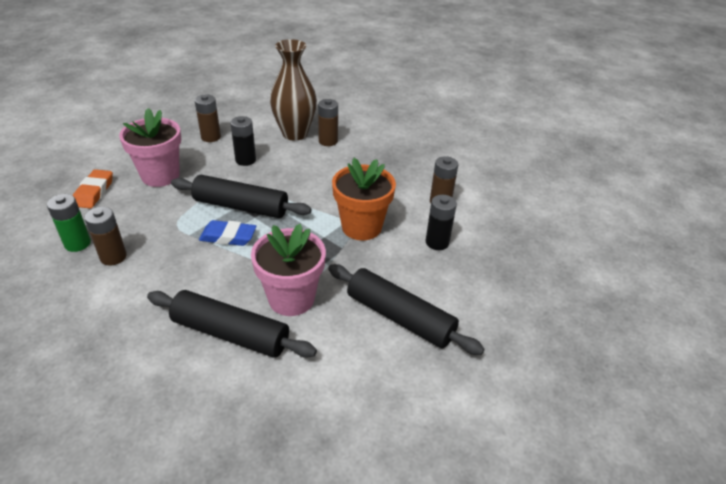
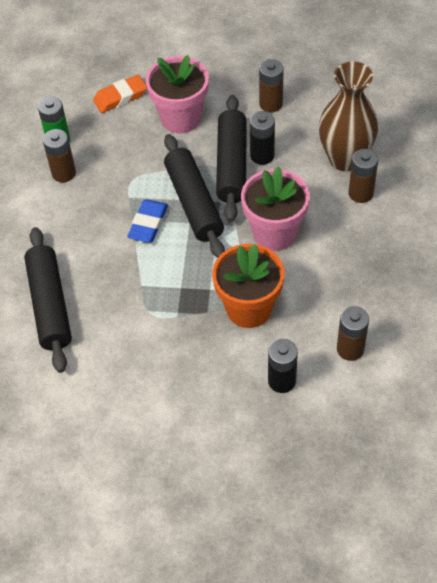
camera: 60 degrees right, 15 degrees up
(228, 237) = (148, 224): blue eraser -> blue eraser turned 45 degrees clockwise
(291, 298) = (116, 317): pink flower pot -> pink flower pot (274, 233)
(399, 317) = (157, 406): black rolling pin -> black rolling pin (231, 165)

